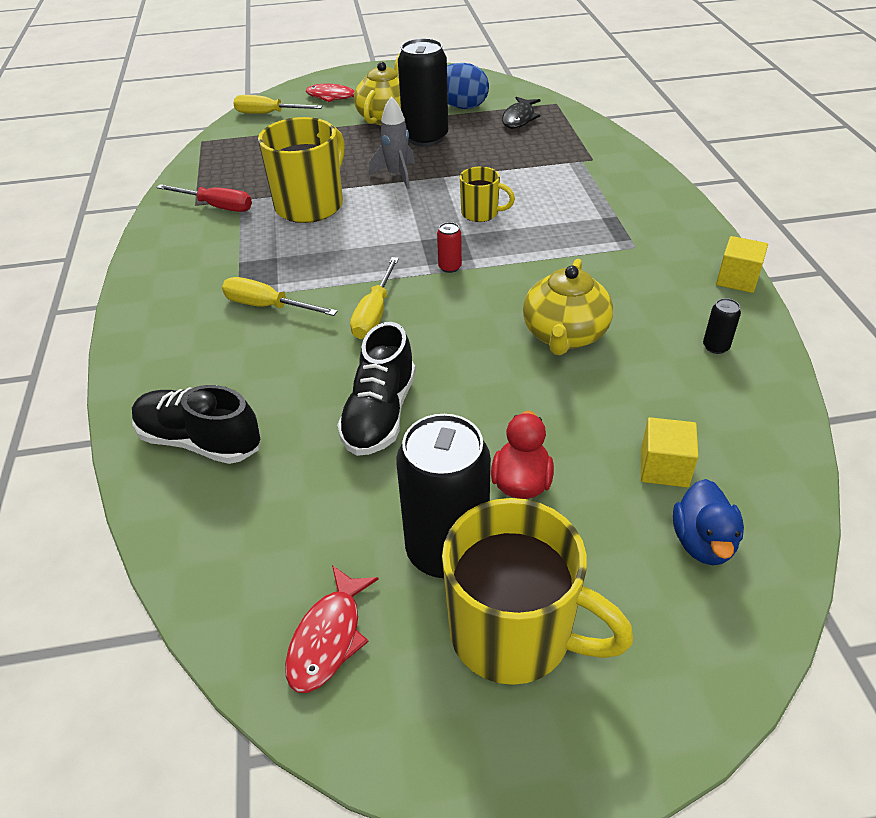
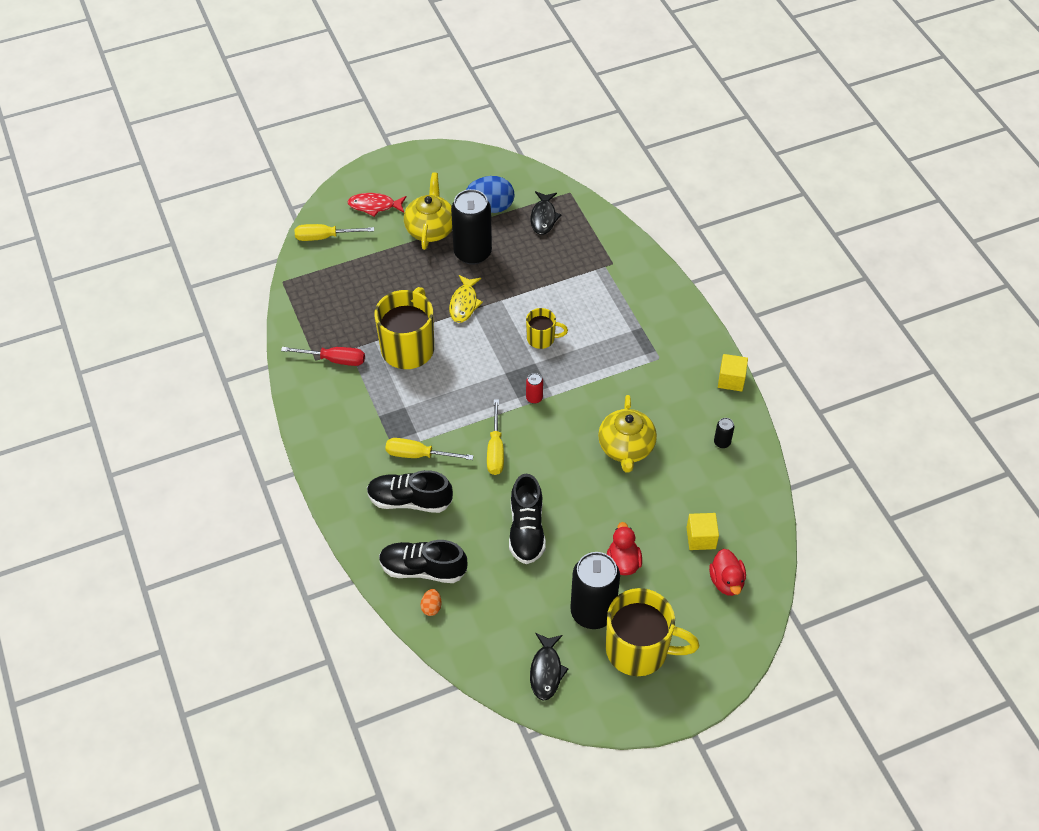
camera: 15 degrees left, 10 degrees up
(184, 496) = (431, 607): none -> orange egg
(228, 354) = (410, 500): none -> black shoe
(328, 638) = (546, 671): red fish -> black fish
(397, 175) = (464, 304): grey rocket -> yellow fish
(703, 542) = (726, 581): blue duck -> red duck

